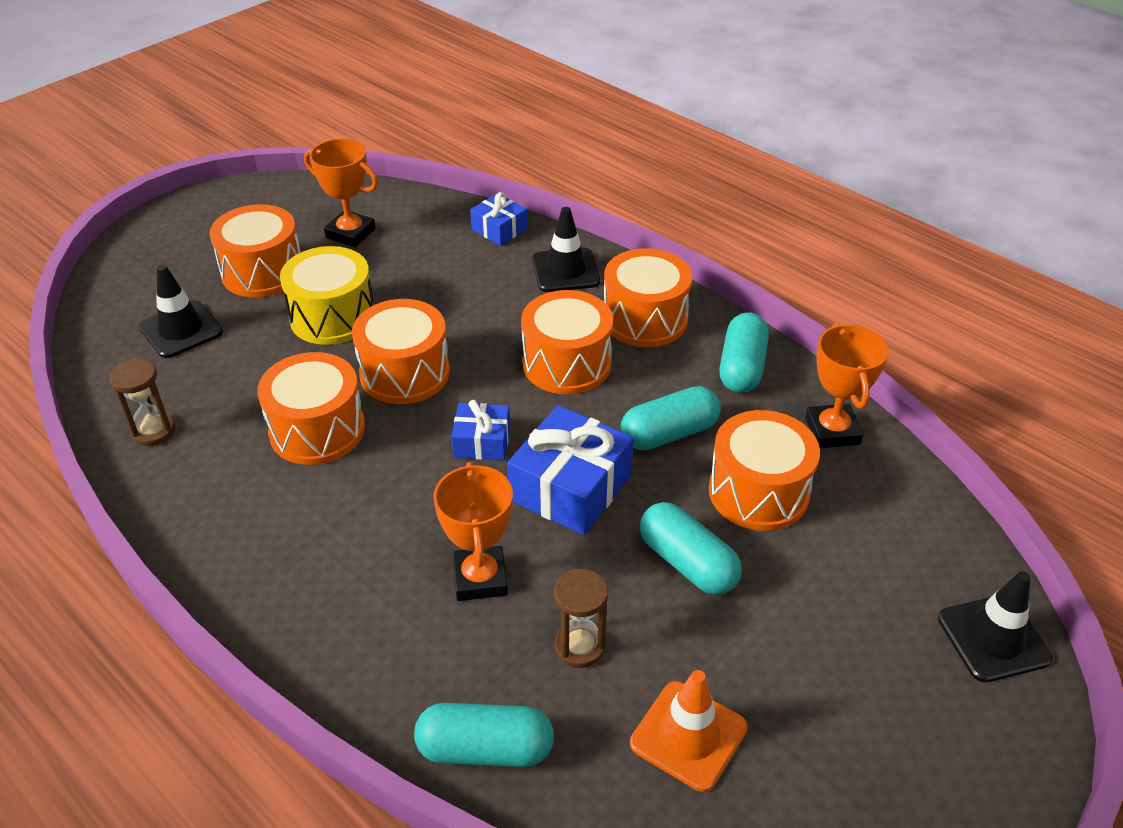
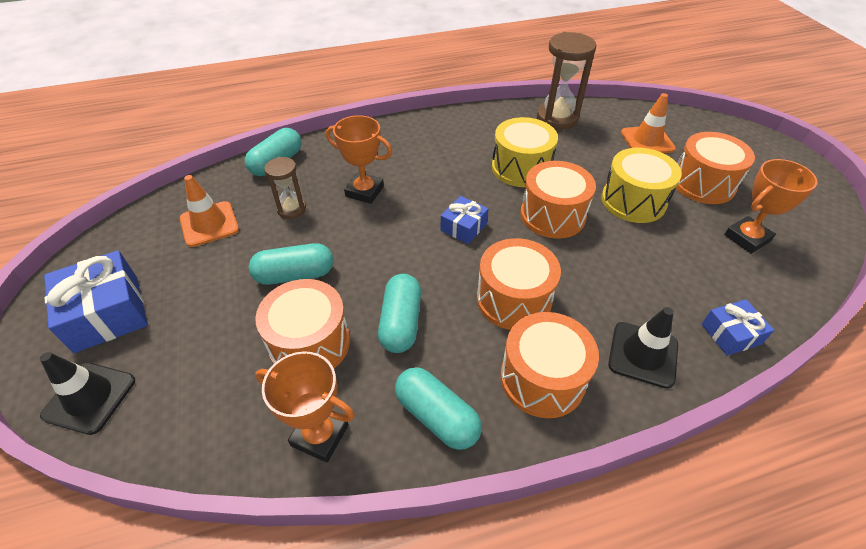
camera: 120 degrees right, 5 degrees up
(154, 431) = (557, 118): brown hourglass -> brown hourglass, size x1.73
(181, 330) = (647, 141): black traffic cone -> orange traffic cone
(317, 430) = (521, 168): orange drum -> yellow drum
(570, 487) = (395, 250): blue gift -> blue gift (107, 313)

